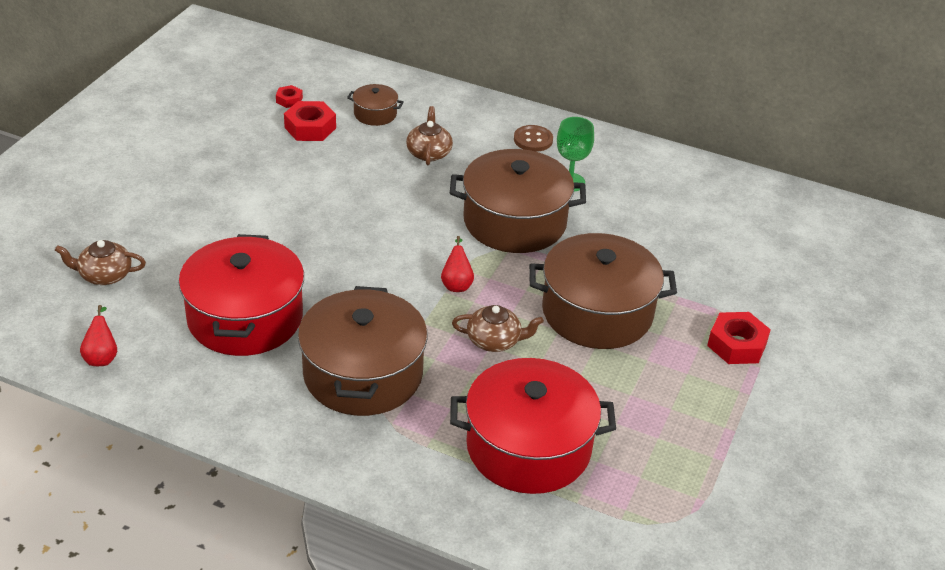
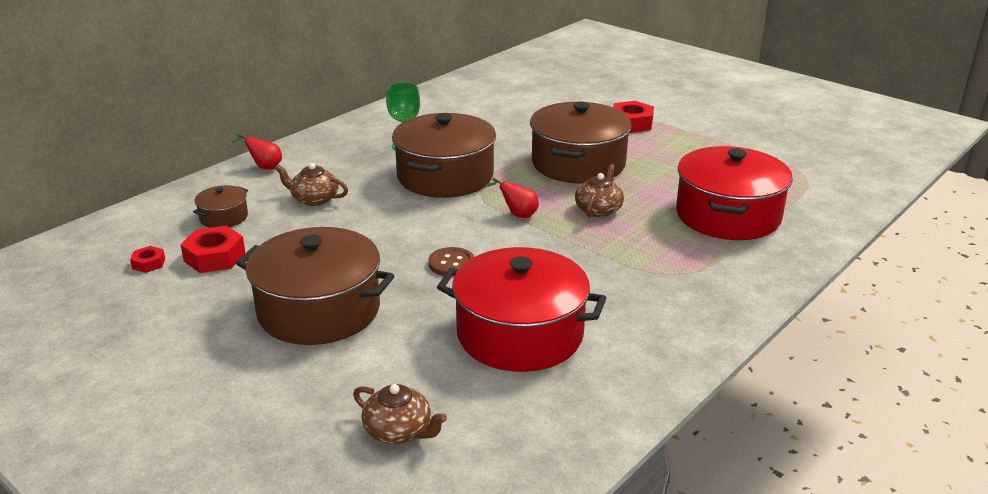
camera: 70 degrees left, 10 degrees down
(102, 357) = (551, 443): red pear -> red pear (264, 167)
(104, 275) = (399, 431): brown teapot -> brown teapot turned 75 degrees counterclockwise
(363, 374) = (624, 277): brown pot -> brown pot (319, 310)
(533, 140) = (333, 150): brown button -> brown button (451, 264)

